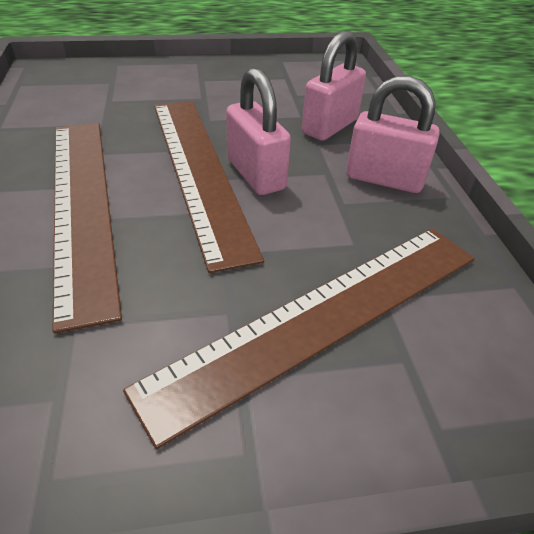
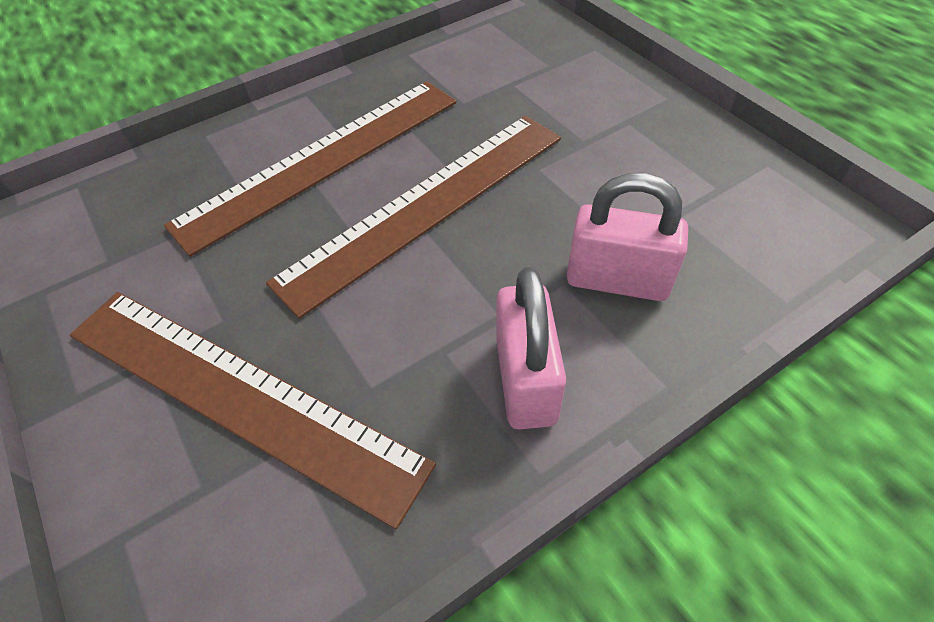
camera: 70 degrees right, 10 degrees up
(256, 174) = (449, 253): pink padlock -> none

